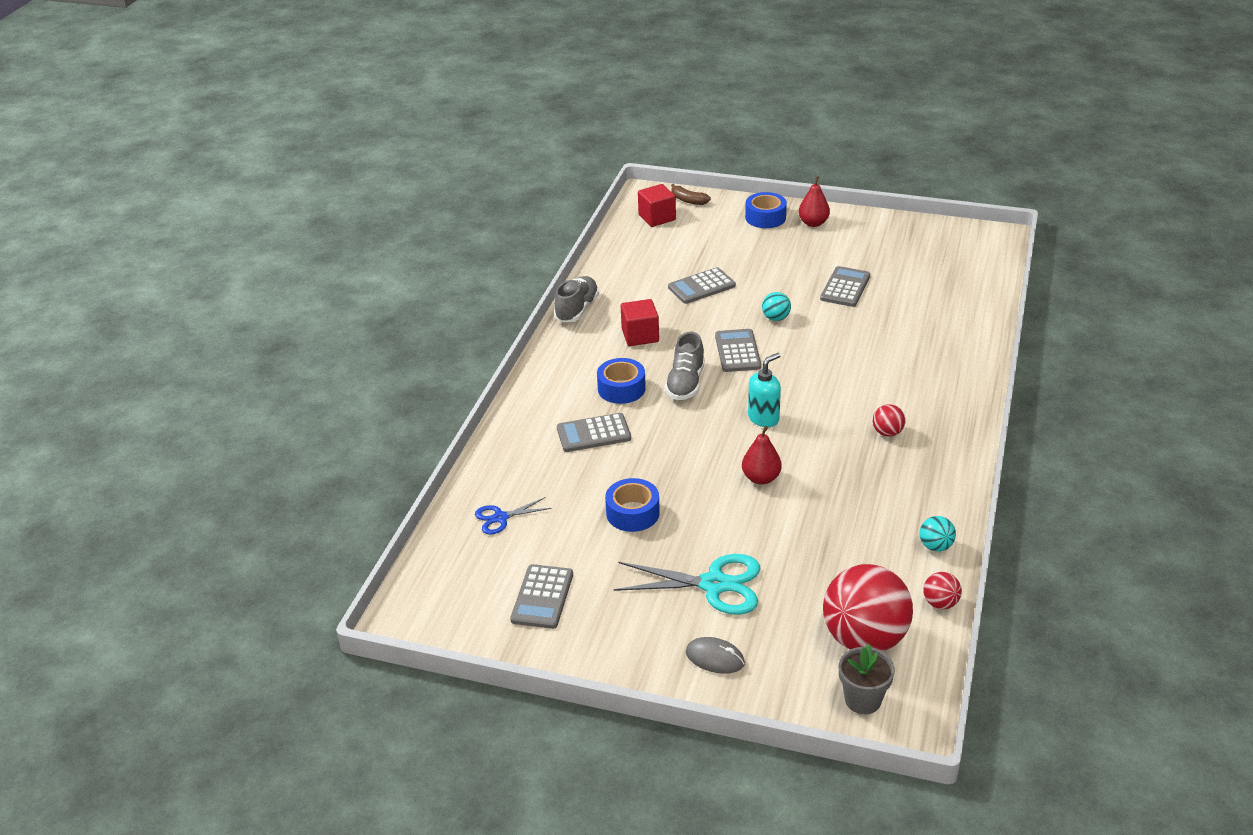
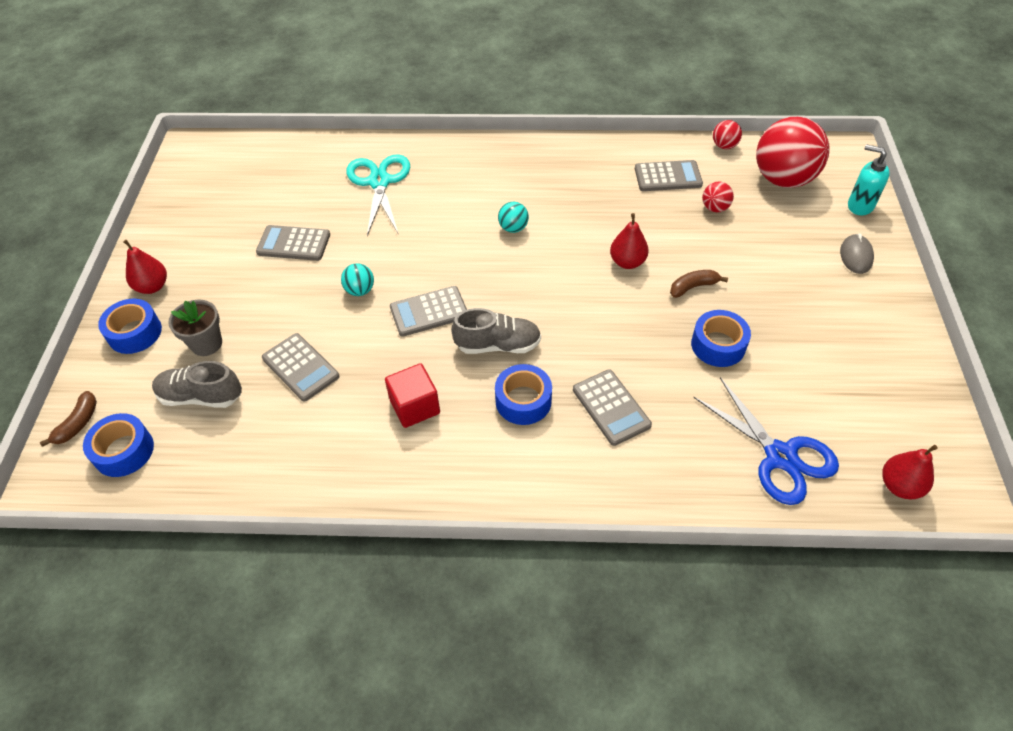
camera: 105 degrees left, 15 degrees up
(436, 581) = (899, 486): none -> red pear
(500, 518) = (780, 456): blue scissors -> blue scissors, size x1.83
(542, 597) = (864, 387): grey calculator -> grey calculator (668, 177)
(577, 309) = (366, 490): grey shoe -> grey shoe (201, 396)
(657, 218) = (124, 451): red cube -> blue tape
(712, 515) = (693, 287): none -> brown banana
(714, 585) = (777, 270): turquoise scissors -> turquoise scissors (379, 182)
(764, 418) = (538, 273): turquoise soap dispenser -> turquoise soap dispenser (860, 206)
(862, 700) = (841, 174): grey flower pot -> grey flower pot (206, 344)
(887, 433) = (532, 190): red ball -> red ball (715, 208)
(935, 546) = (664, 152): turquoise ball -> turquoise ball (513, 228)

